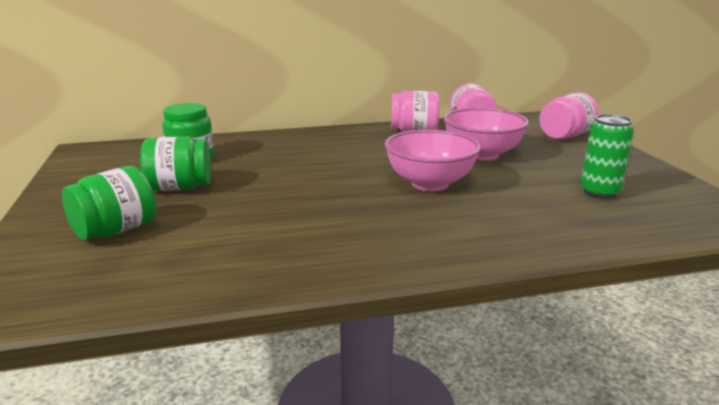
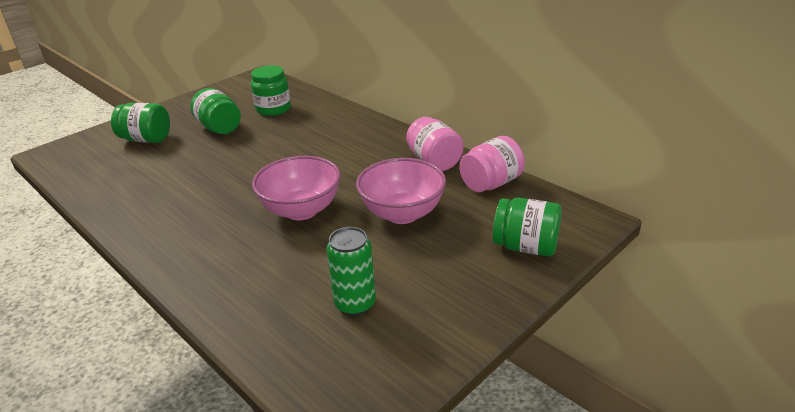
camera: 60 degrees right, 10 degrees up
(565, 136) = (525, 247): pink jar -> green jar

